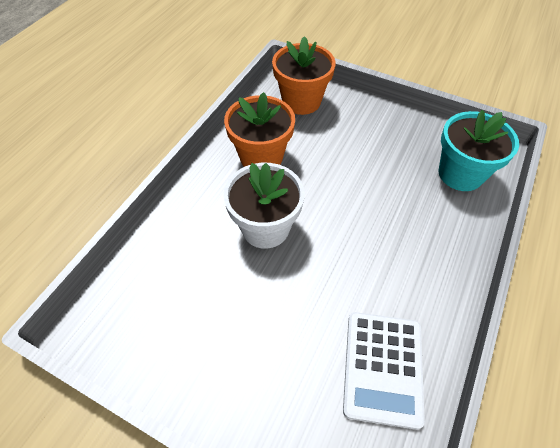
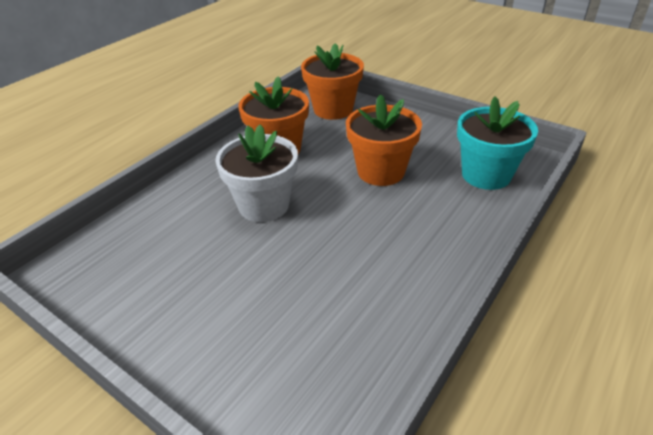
camera: 10 degrees right, 15 degrees down
(365, 177) = (381, 171): none -> orange flower pot
(382, 367) = (352, 335): white calculator -> none

